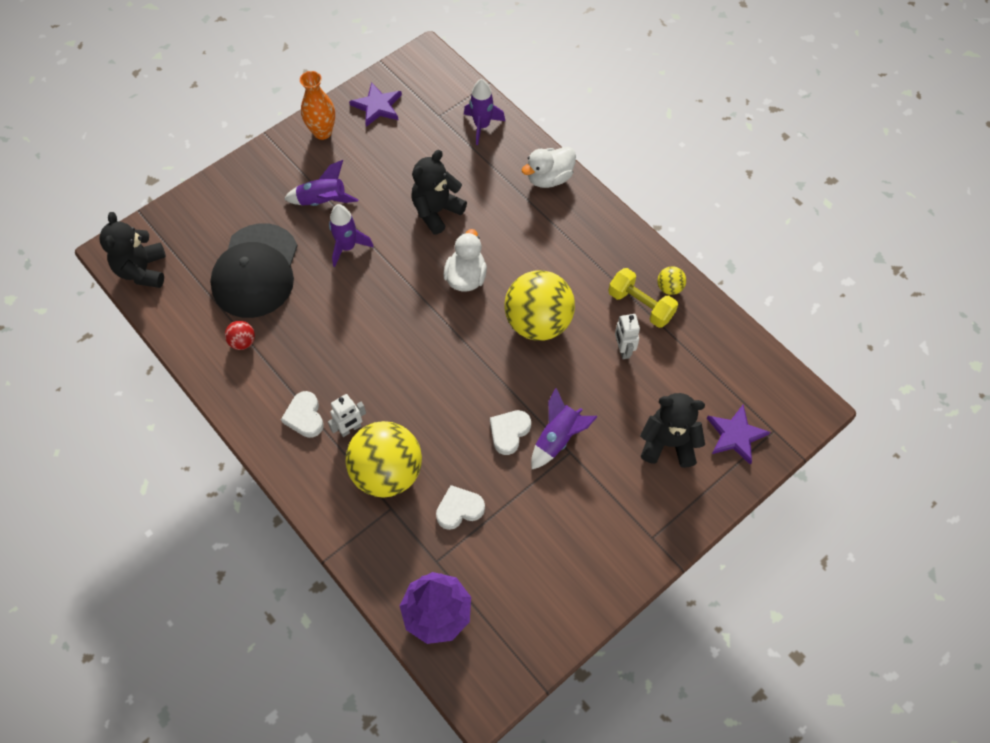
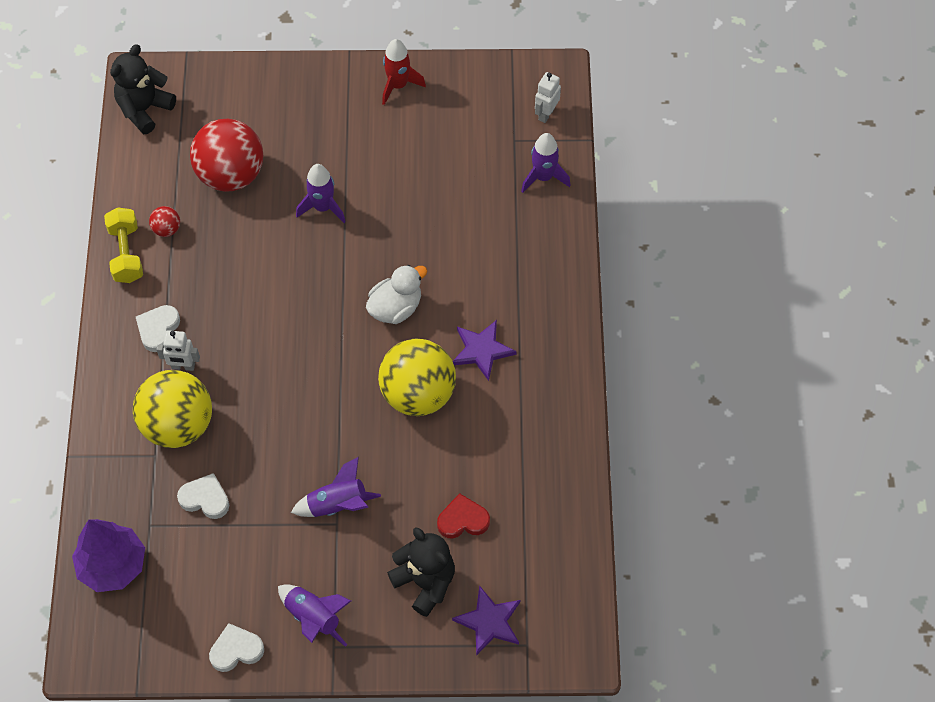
camera: 40 degrees right, 0 degrees up
(256, 271) = (231, 174): black cap -> red ball
(322, 132) = (398, 85): orange vase -> red rocket
(323, 201) = (340, 150): purple rocket -> purple rocket (313, 618)
(377, 106) = (468, 93): purple star -> purple star (482, 350)
(436, 211) = (427, 229): black teddy bear -> none
(509, 432) = (303, 468): white heart -> white heart (236, 650)
(549, 178) = (556, 270): white duck -> none
(623, 350) = (467, 473): white robot -> white robot (546, 114)
(640, 305) = (522, 446): yellow dumbbell -> yellow dumbbell (126, 253)
(651, 382) = (463, 520): none -> red heart
(669, 288) = (563, 450): yellow ball -> none

